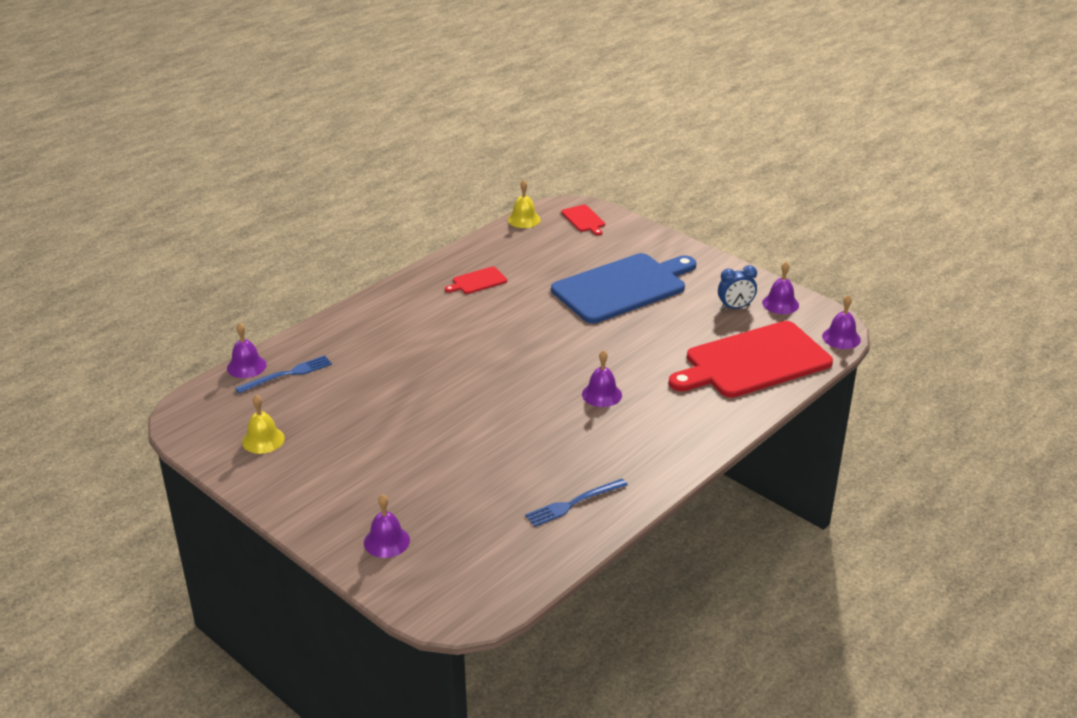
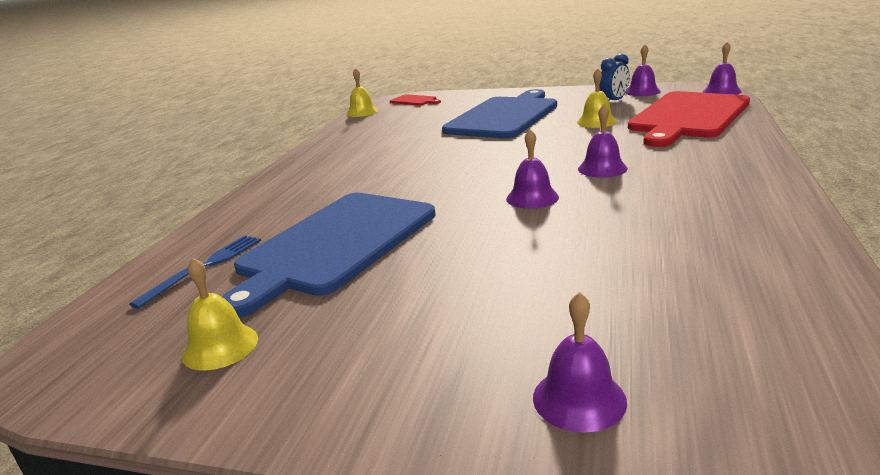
camera: 25 degrees left, 10 degrees down
(246, 366) = (134, 279): purple bell -> purple bell (532, 198)
(369, 389) = (335, 244): none -> blue cutting board
(477, 281) = (365, 147): red cutting board -> none
(573, 503) = (742, 250): blue fork -> none
(679, 333) = (596, 122): none -> yellow bell

